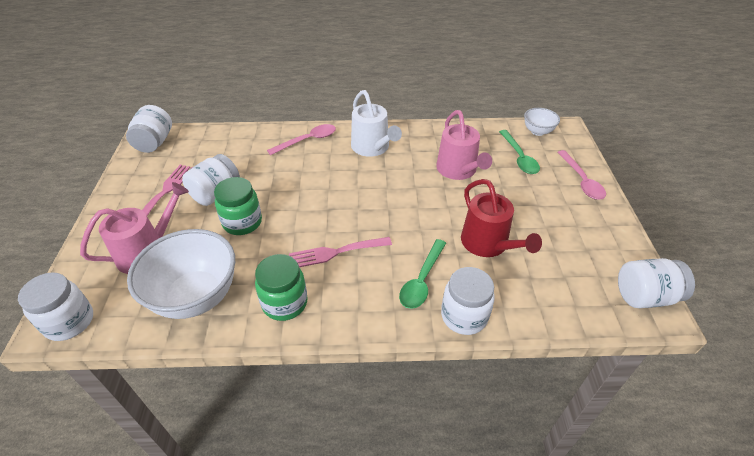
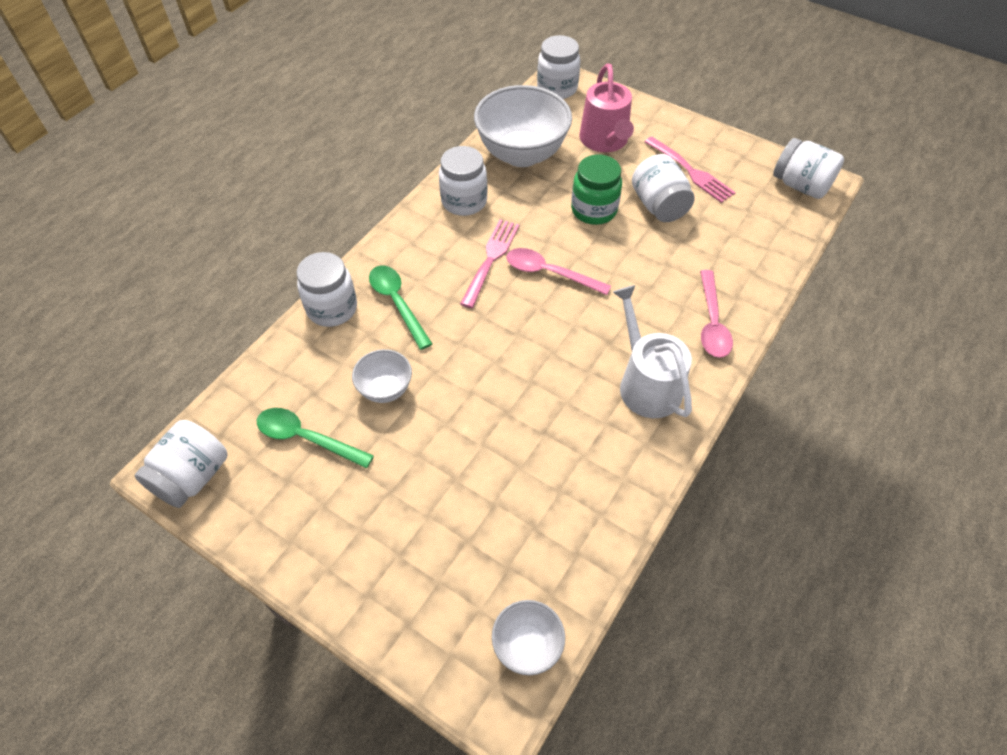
camera: 125 degrees right, 10 degrees up
(285, 303) = (464, 201): green jar -> white jar
(372, 147) = (646, 383): white watering can -> white watering can turned 60 degrees clockwise
(458, 170) = (524, 451): pink watering can -> none
(488, 244) = (385, 389): red watering can -> white bowl
(519, 157) = (490, 553): green spoon -> green spoon (307, 438)
(581, 181) = (379, 594): pink spoon -> pink spoon (549, 273)

